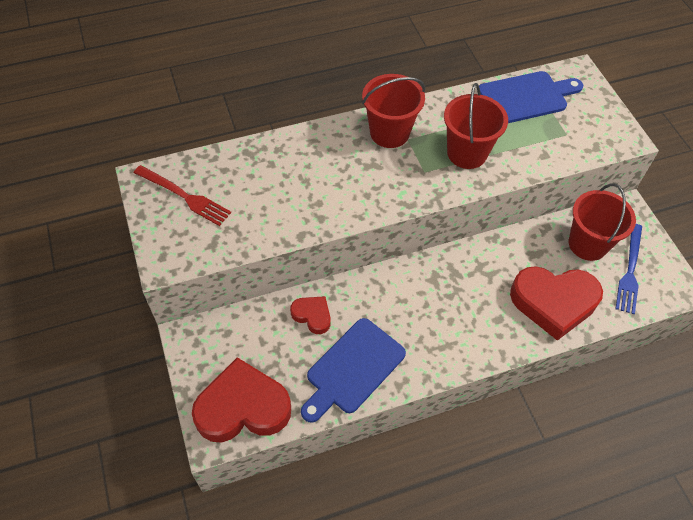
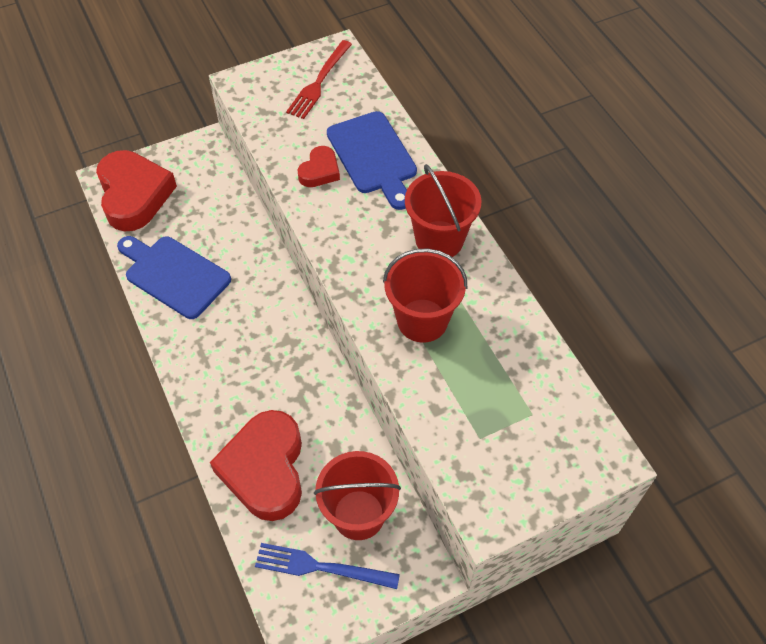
camera: 85 degrees right, 0 degrees up
(312, 316) = (233, 235): red heart -> red heart (320, 171)
(526, 97) = (538, 388): blue cutting board -> blue cutting board (373, 156)

